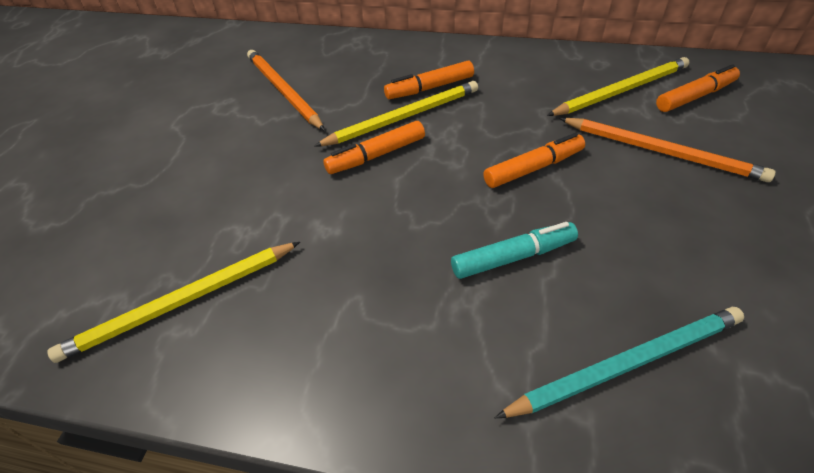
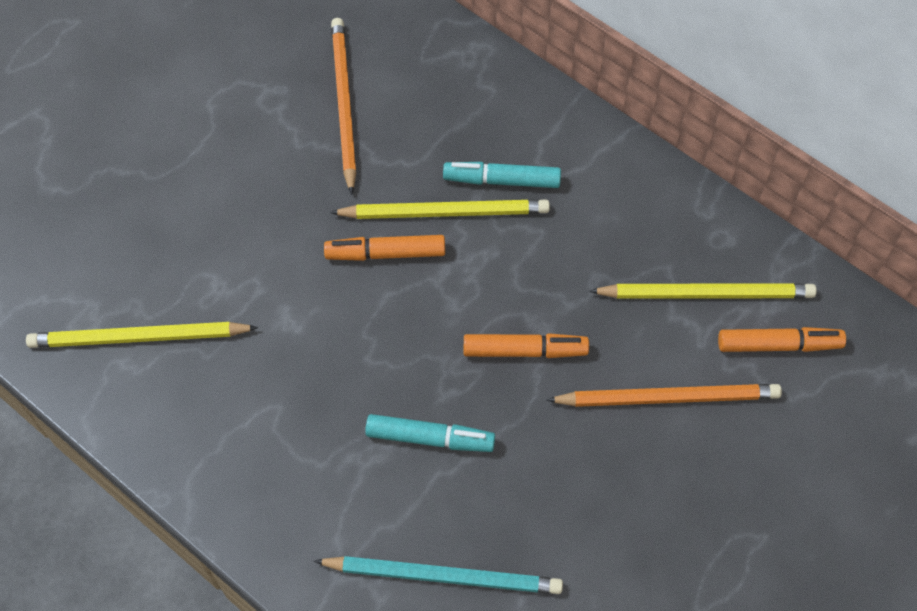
camera: 25 degrees right, 15 degrees up
(429, 88) = (501, 180): orange marker -> turquoise marker
(662, 152) = (668, 398): orange pencil -> orange pencil turned 60 degrees counterclockwise

